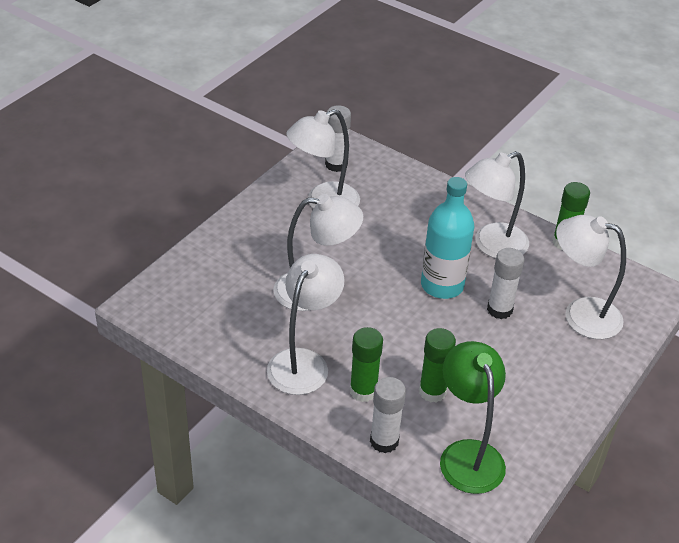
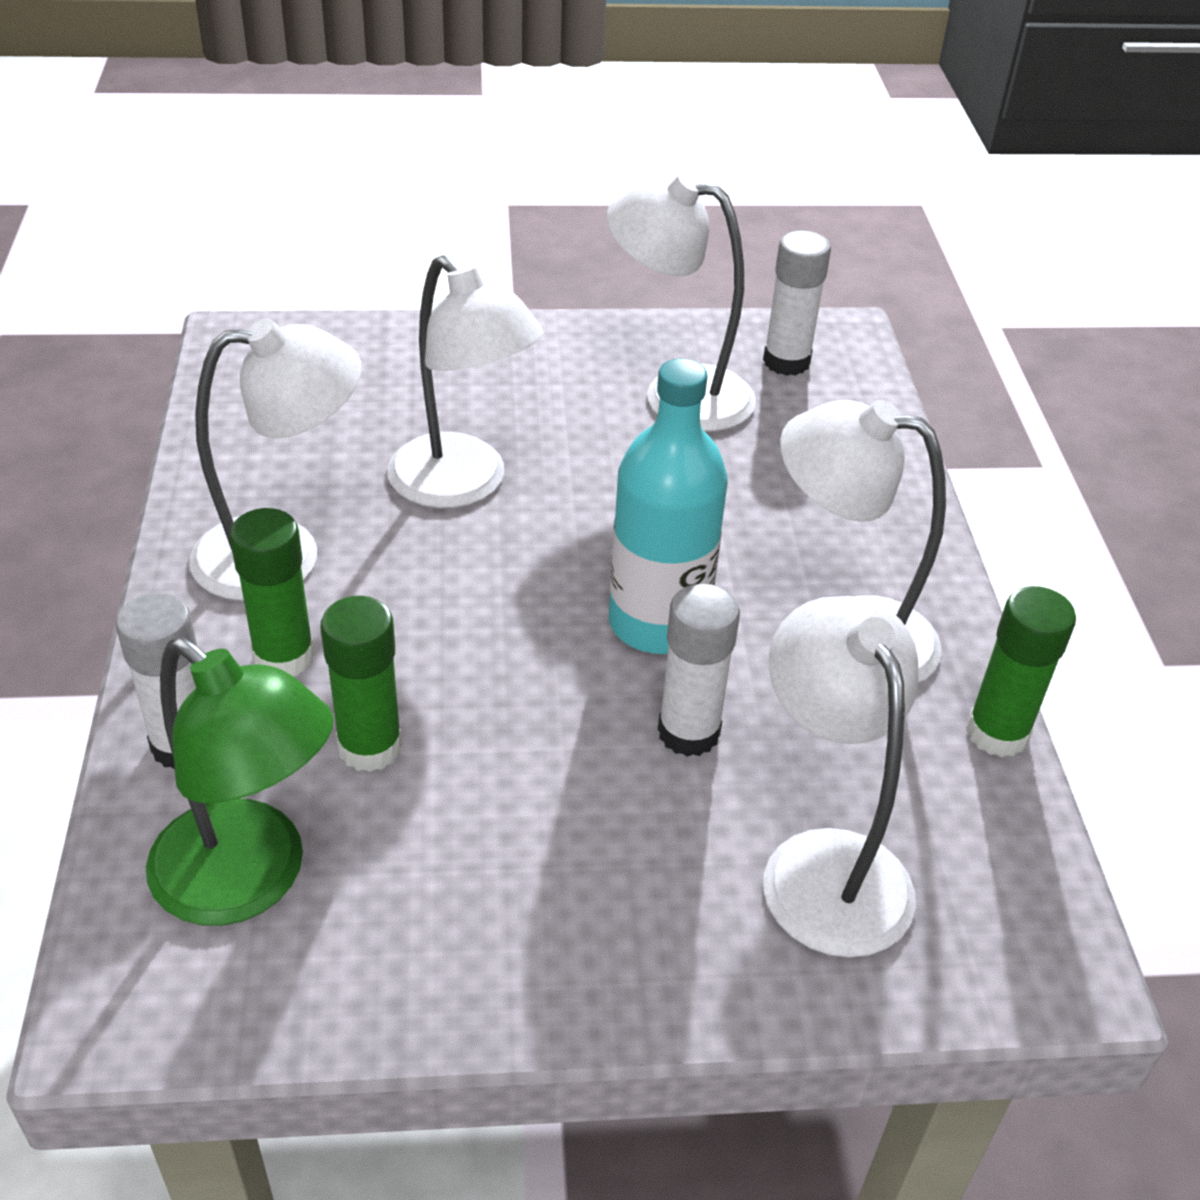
camera: 50 degrees right, 0 degrees up
(467, 454) = (250, 881): green lamp -> green lamp turned 90 degrees clockwise

